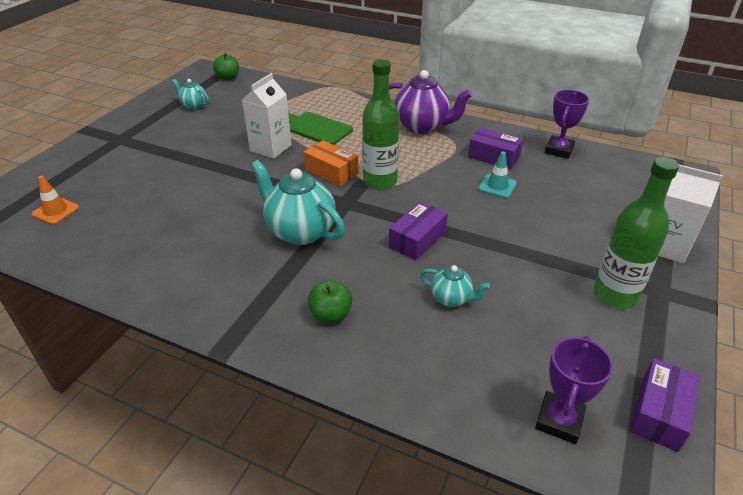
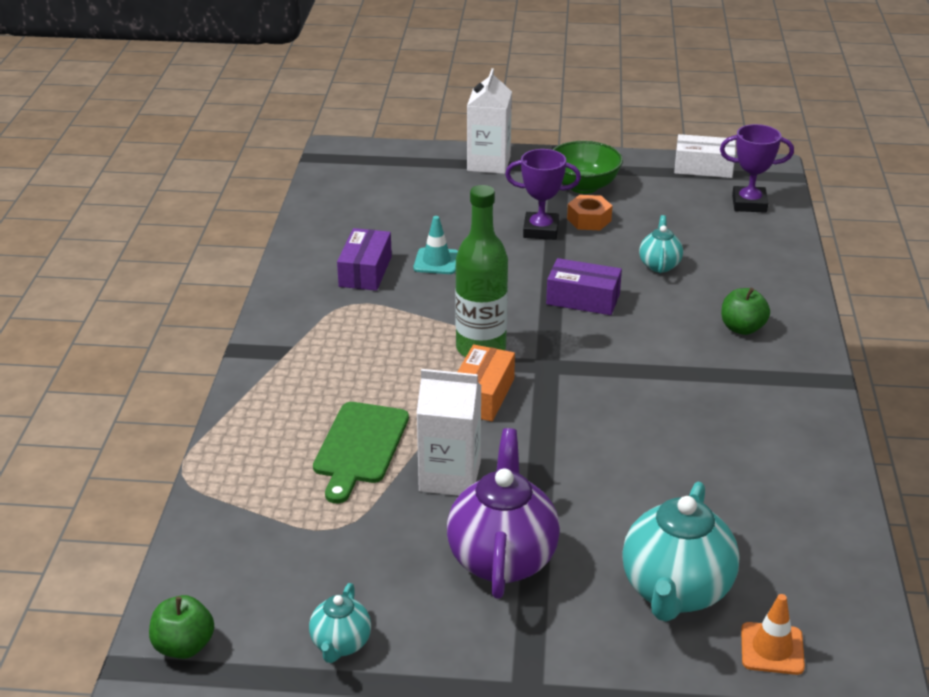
camera: 110 degrees left, 5 degrees down
(300, 231) = (632, 385): turquoise teapot -> turquoise teapot (675, 592)
(422, 126) = (304, 341): purple teapot -> purple teapot (502, 558)
(545, 279) = (589, 220): none -> orange nut
(559, 150) = (322, 227): purple trophy -> purple trophy (540, 230)
(615, 295) = (583, 186): green bottle -> green bowl
(659, 413) = (703, 167): purple box -> white box

